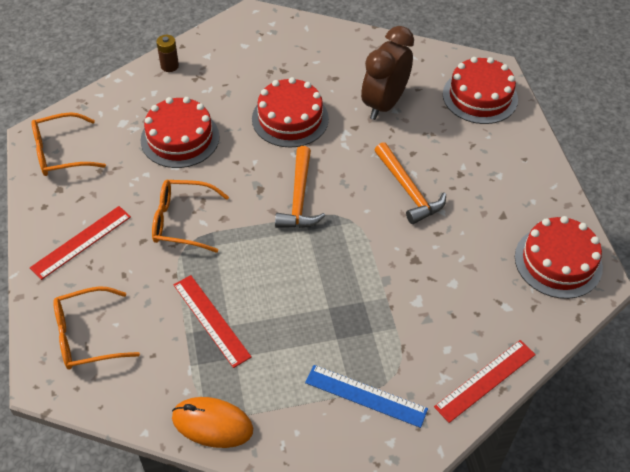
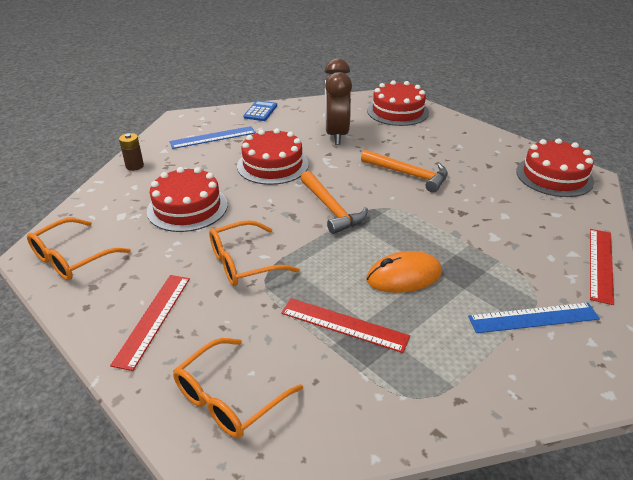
camera: 30 degrees left, 15 degrees down
(212, 424) = (433, 411): orange mouse -> orange mouse (404, 276)
(263, 56) = (213, 137): none -> blue ruler
(335, 37) = (260, 111): none -> blue calculator

